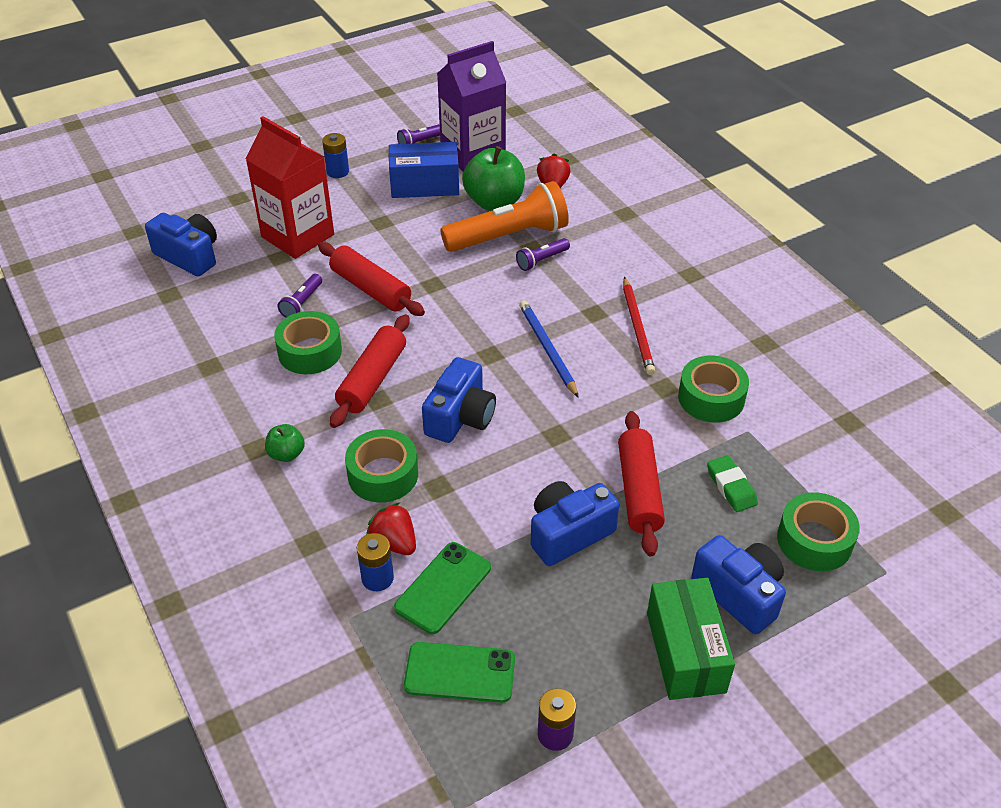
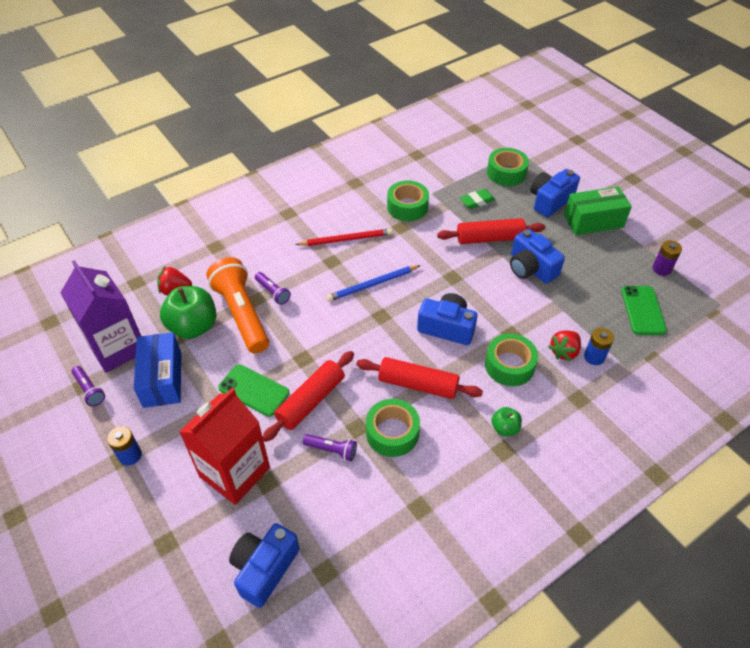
camera: 95 degrees left, 5 degrees up
(443, 588) = (589, 323): green phone -> green phone (254, 390)

